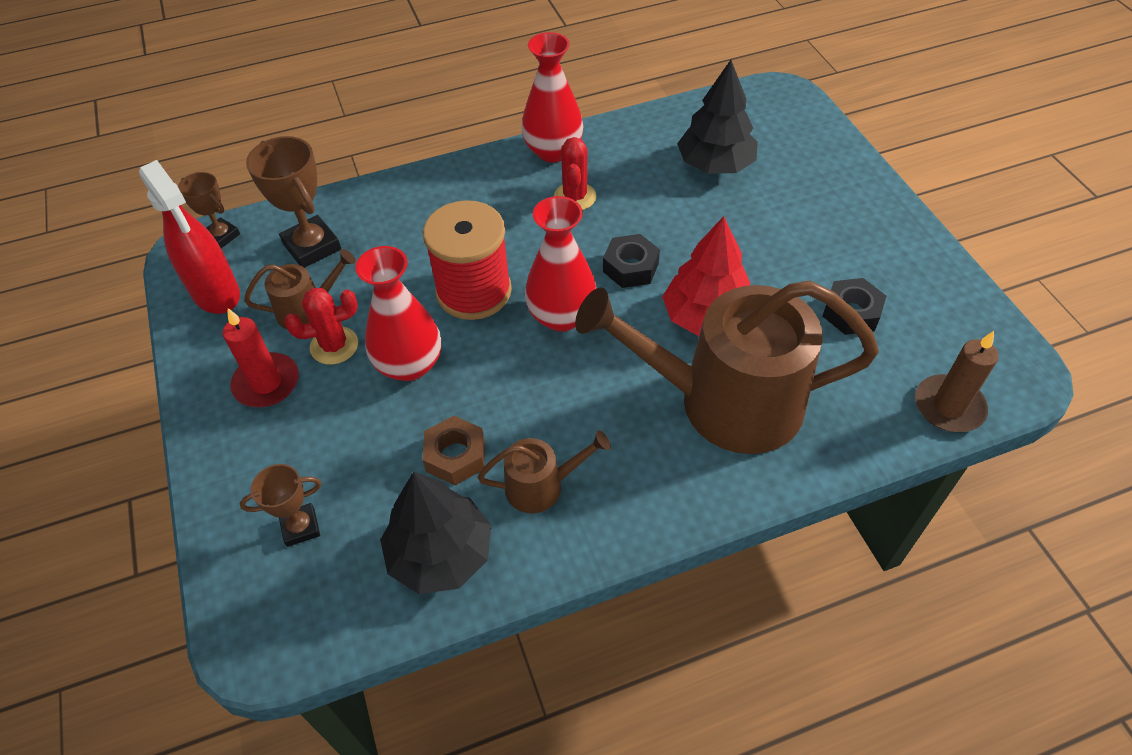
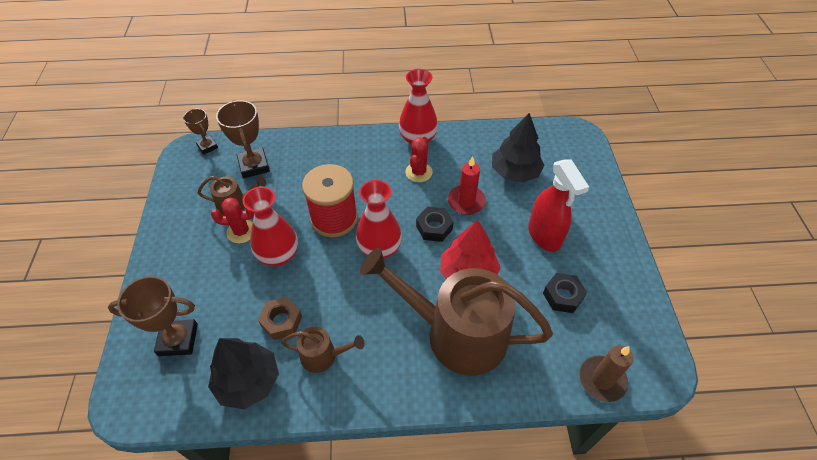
camera: 15 degrees right, 0 degrees up
(216, 293) = (190, 181): red spray bottle -> red spray bottle (544, 236)
(266, 383) = (195, 244): red candle -> red candle (466, 201)
(300, 527) = (178, 340): brown trophy -> brown trophy, size x1.65

